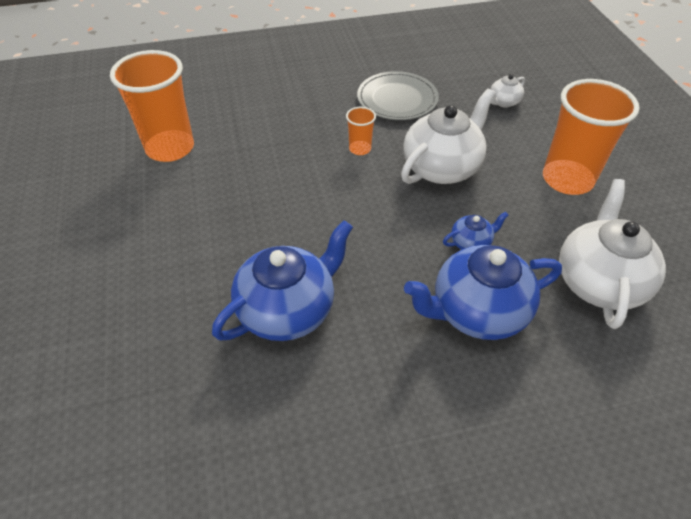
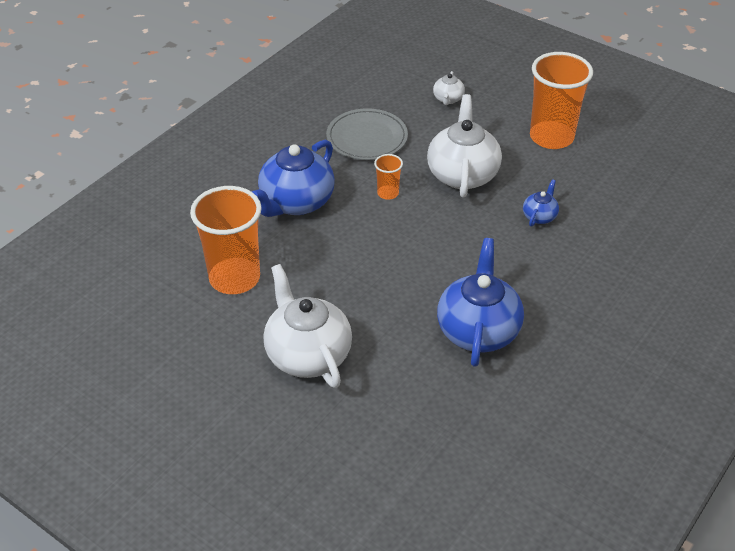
camera: 40 degrees left, 5 degrees down
(477, 312) = (589, 257): blue teapot -> blue teapot (296, 202)
(598, 281) = (635, 196): white teapot -> white teapot (307, 354)

